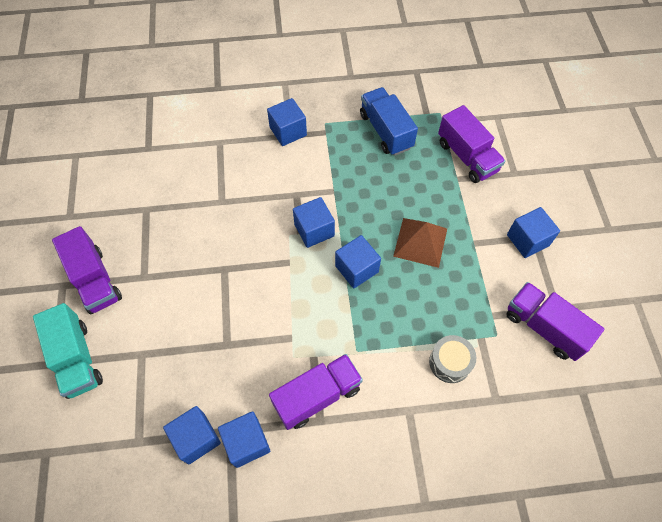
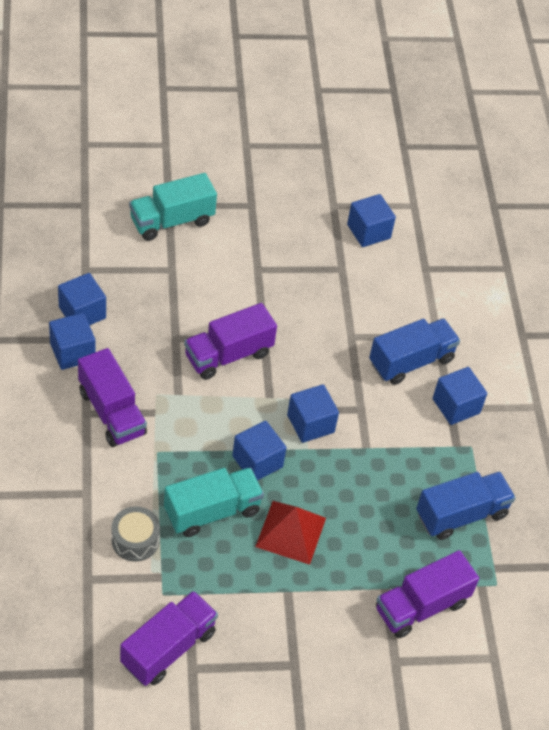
camera: 85 degrees right, 10 degrees down
(95, 280) = (255, 230): purple truck -> purple truck (228, 355)
(246, 159) = (411, 361): none -> blue truck
(411, 301) = (212, 511): none -> turquoise truck
(420, 242) = (291, 532): brown pyramid -> red pyramid
(527, 240) = (289, 655): blue cube -> blue cube (368, 231)

